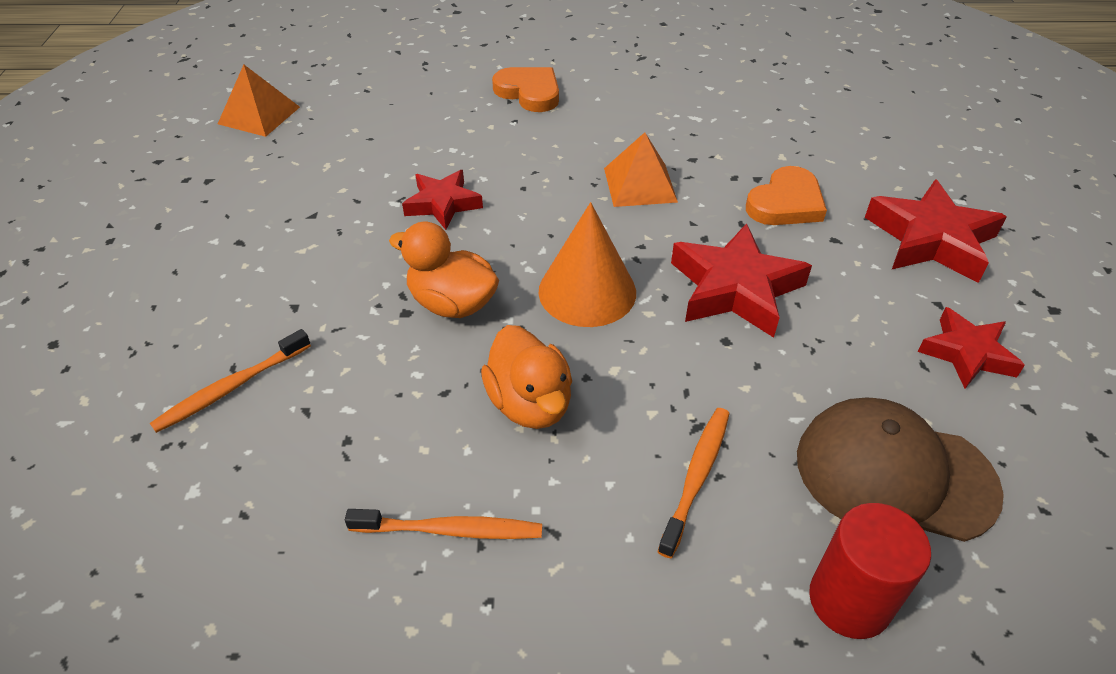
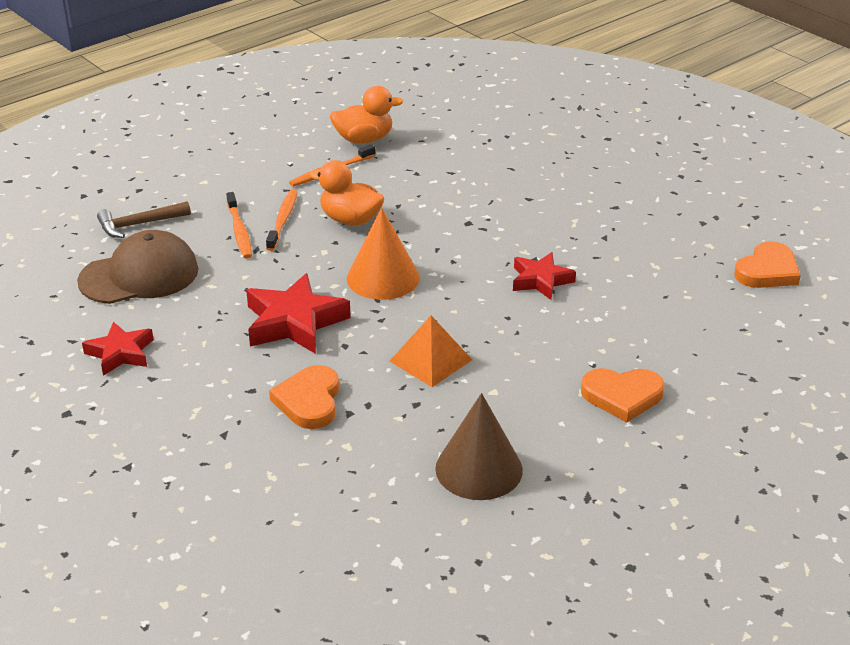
camera: 140 degrees right, 10 degrees down
(232, 387) = (498, 163): orange toothbrush -> orange toothbrush (283, 220)
(259, 115) = (767, 271): orange pyramid -> orange heart
(452, 303) = (450, 237): orange duck -> orange duck (364, 139)
(695, 99) = (479, 469): none -> brown cone
(849, 600) = (139, 224): red cylinder -> brown hammer
(930, 240) = (178, 425): red star -> none

